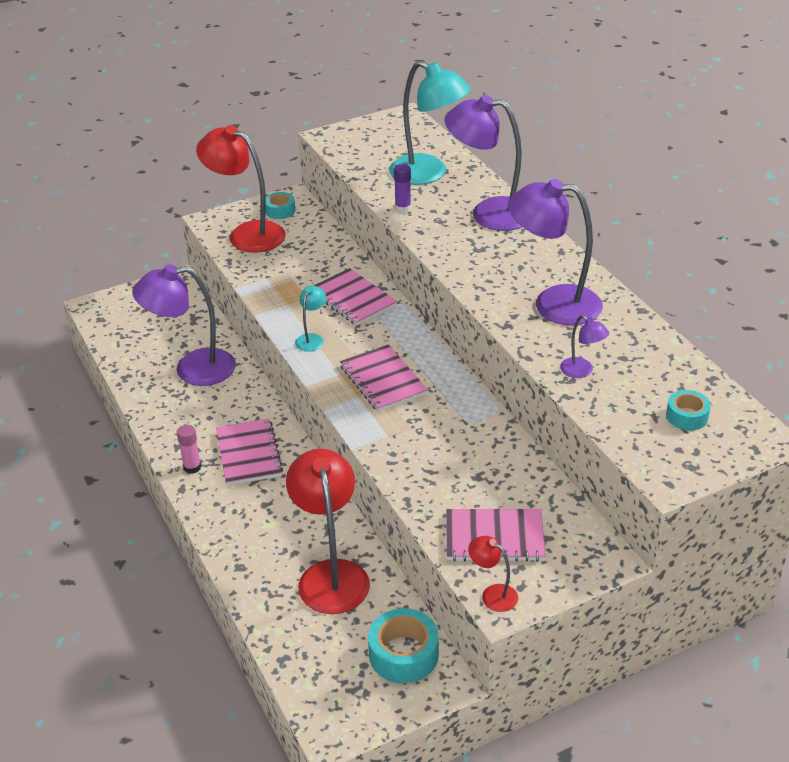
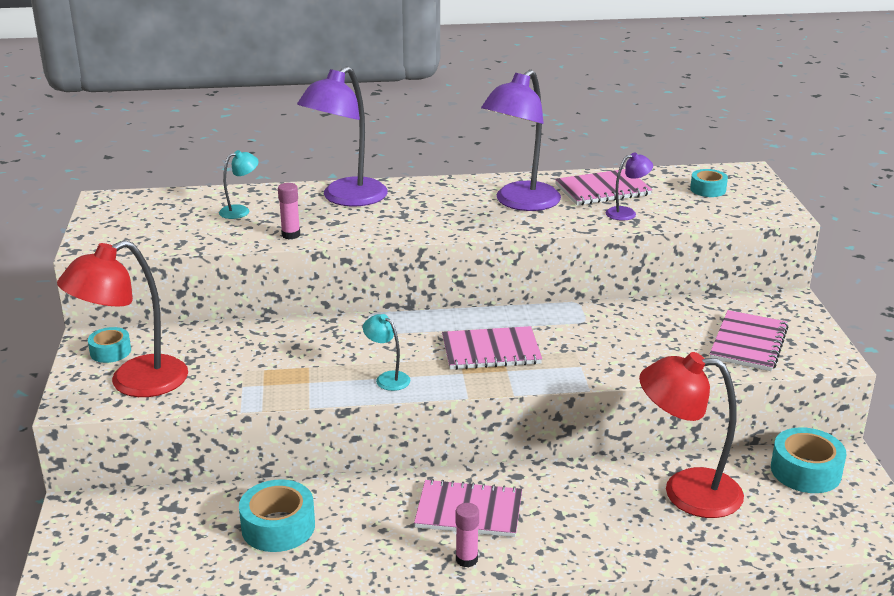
camera: 70 degrees left, 10 degrees down
(192, 369) = (278, 527): purple lamp -> turquoise tape
(353, 299) = (337, 340): pink notebook -> pink notebook (603, 190)
(403, 208) = (291, 235): purple glue stick -> pink glue stick
(428, 174) = (240, 211): turquoise lamp -> turquoise lamp, size x0.46
(493, 594) = (819, 359): red lamp -> none

